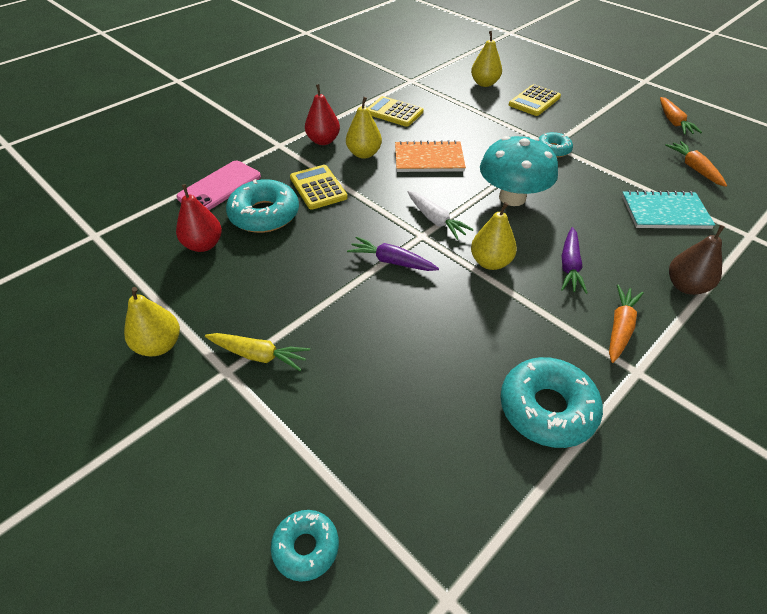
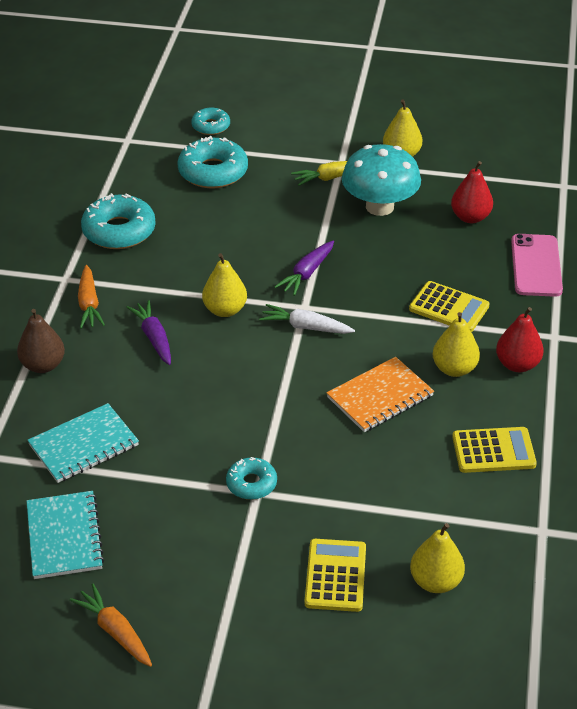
camera: 145 degrees right, 5 degrees down
(264, 214) = (460, 261): turquoise donut -> turquoise donut (213, 172)
(392, 261) = (307, 273): purple carrot -> purple carrot turned 135 degrees clockwise
(512, 197) = (252, 388): turquoise mushroom -> turquoise mushroom (379, 206)
(694, 169) = (64, 537): orange carrot -> turquoise notebook

